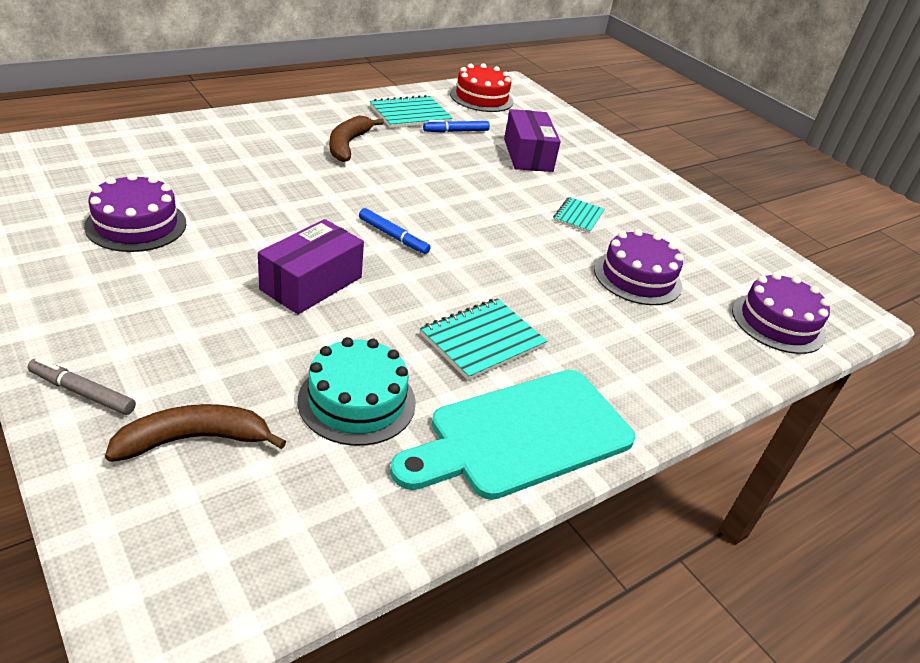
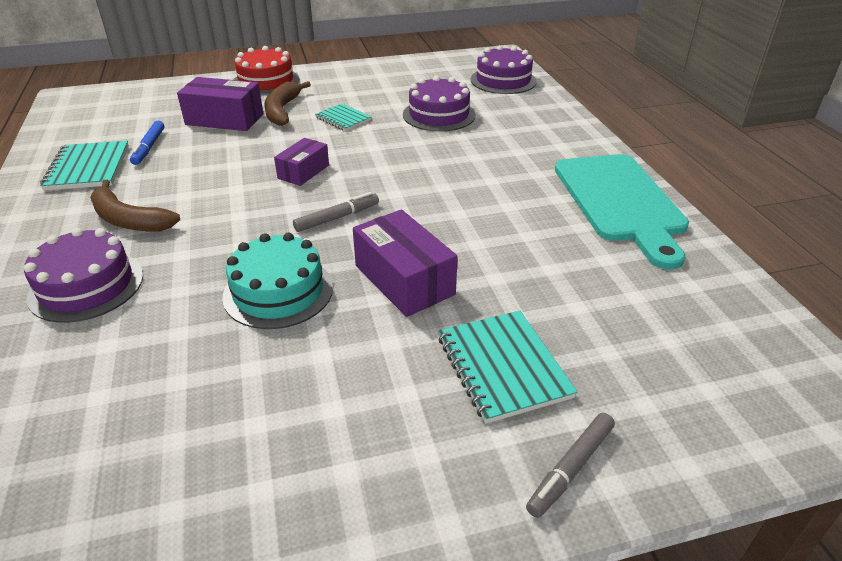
camera: 65 degrees left, 0 degrees up
(136, 225) = (228, 417): purple cake -> purple cake (86, 286)
(194, 439) = (638, 380): brown banana -> brown banana (282, 110)
(357, 401) = (583, 274): turquoise cake -> turquoise cake (278, 291)
(393, 236) = (337, 218): blue marker -> grey marker
(461, 208) = (303, 172): none -> purple box
(481, 98) = (86, 119): red cake -> red cake (266, 81)
(482, 341) = (509, 198): turquoise notebook -> turquoise notebook (503, 367)

